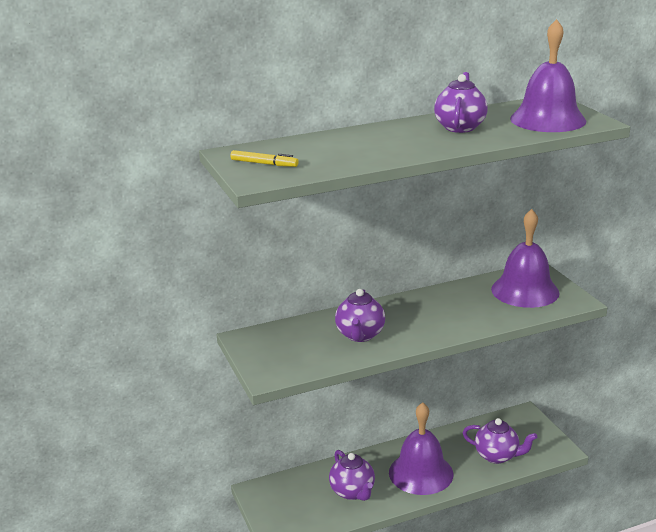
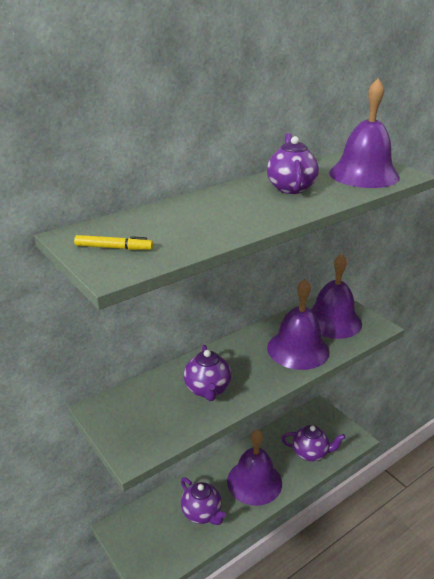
camera: 15 degrees left, 5 degrees up
(472, 312) = (298, 349): none -> purple bell

